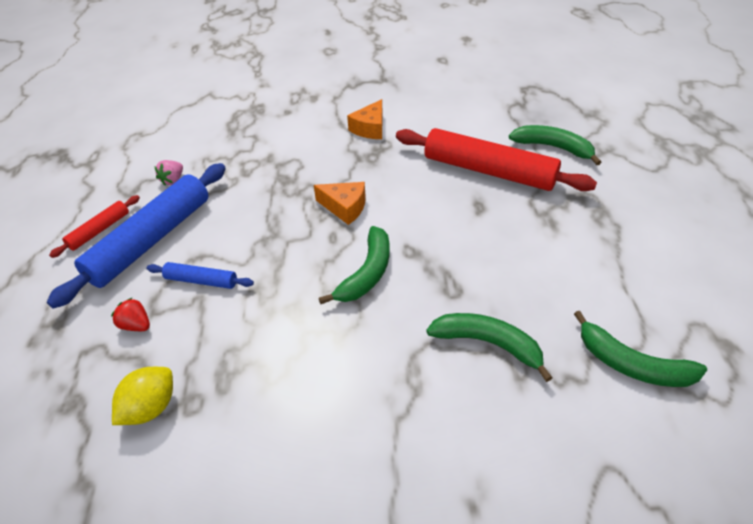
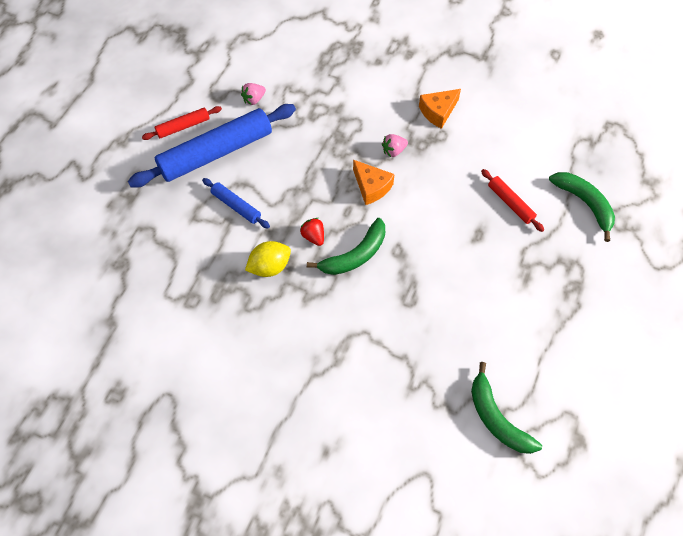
camera: 25 degrees right, 15 degrees up
(136, 325) = (179, 223): red strawberry -> red strawberry (313, 236)
(151, 407) = (166, 290): yellow lemon -> yellow lemon (269, 267)
(347, 171) = (393, 151): none -> pink strawberry
(488, 343) = (406, 353): green banana -> none
(489, 171) = (510, 203): red rolling pin -> red rolling pin, size x0.47

